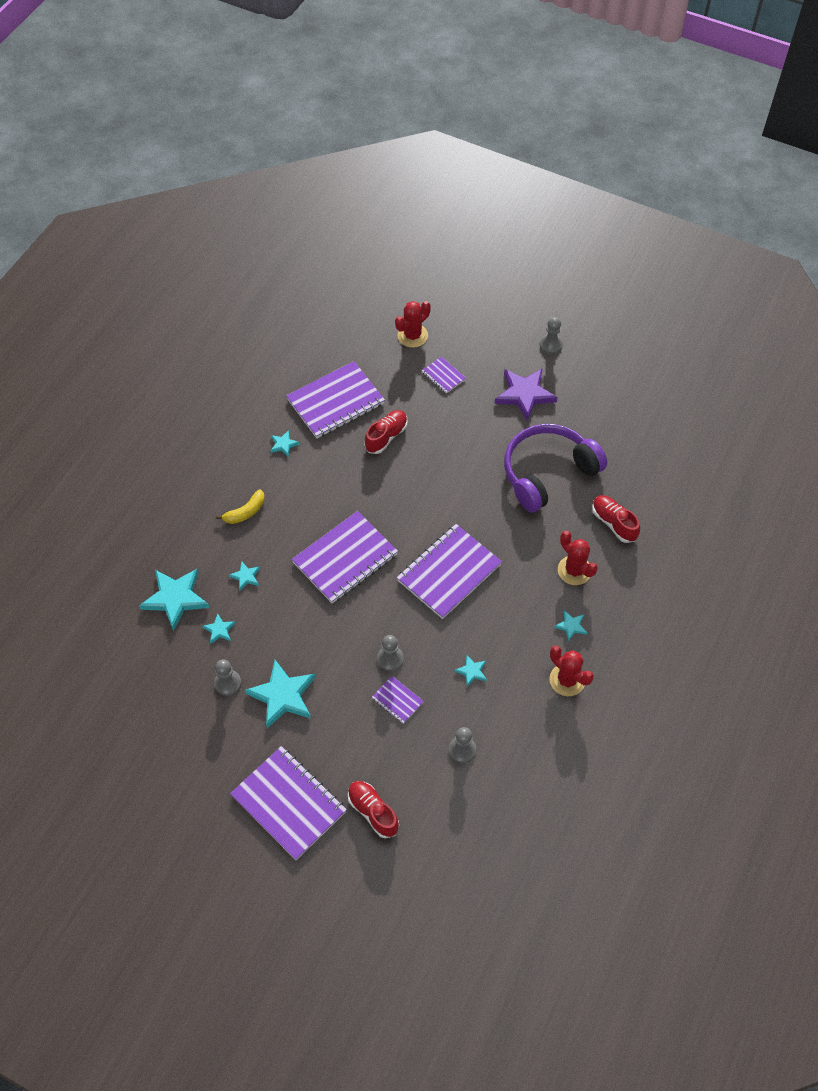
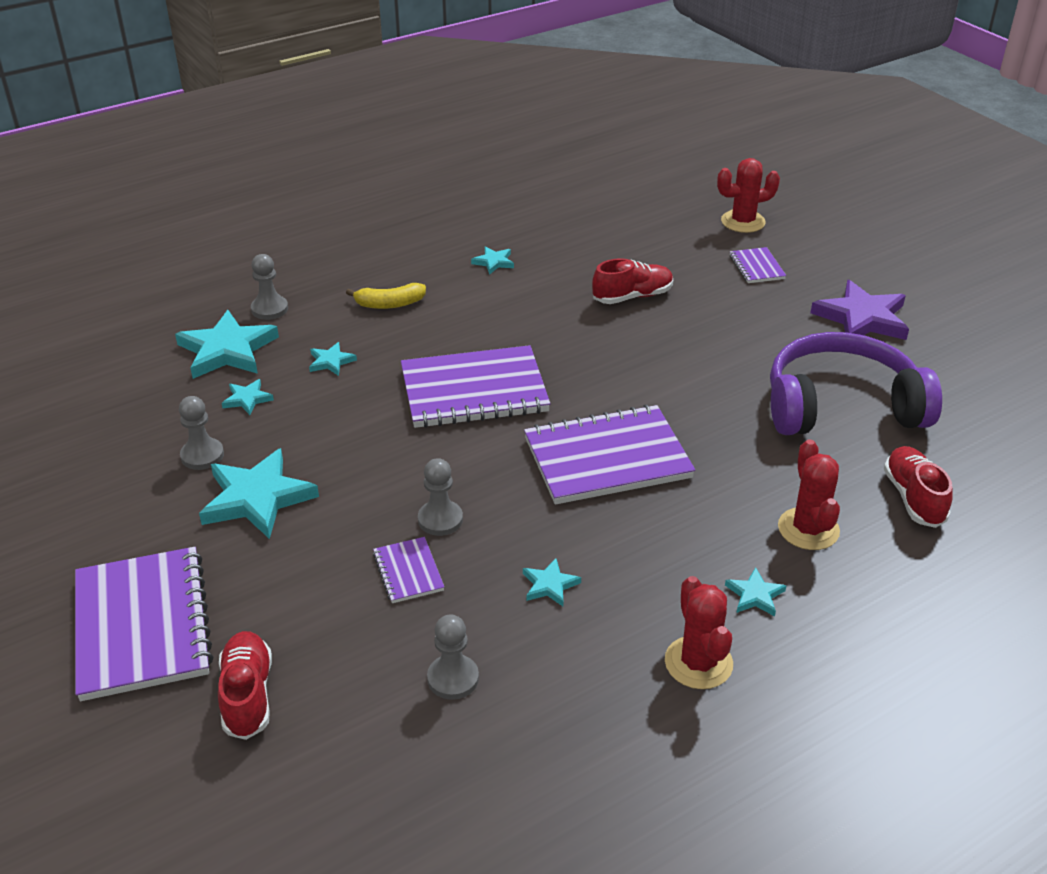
camera: 30 degrees right, 20 degrees down
(336, 402) = (593, 247): purple notebook -> none
(550, 345) = (935, 284): grey pawn -> grey pawn (269, 309)

